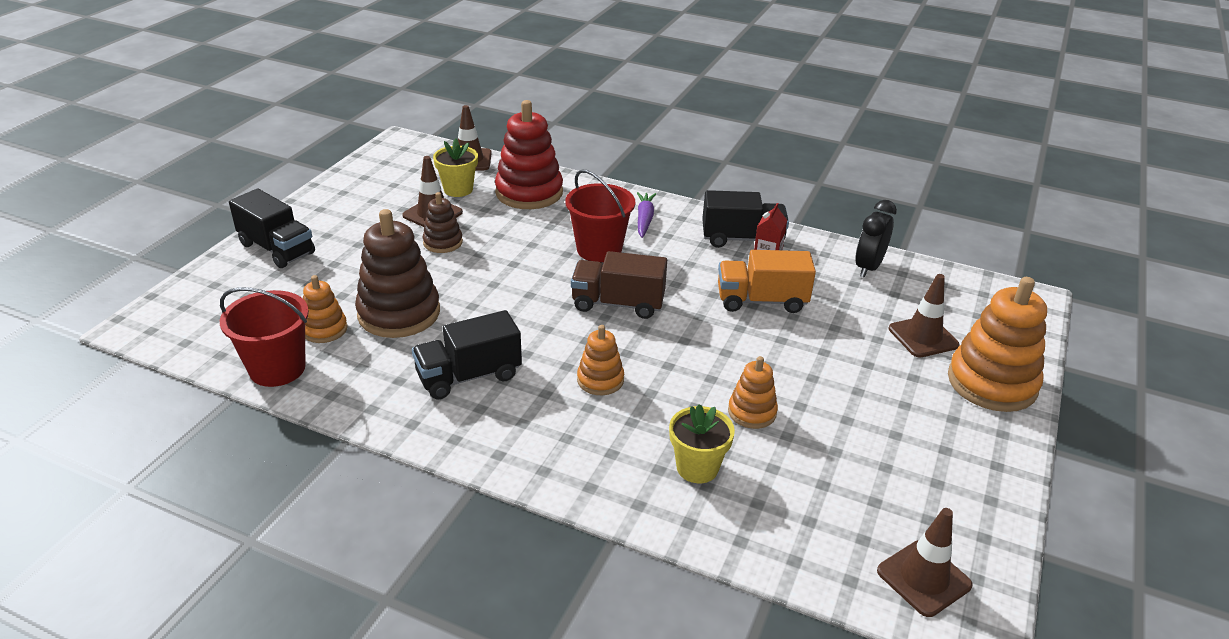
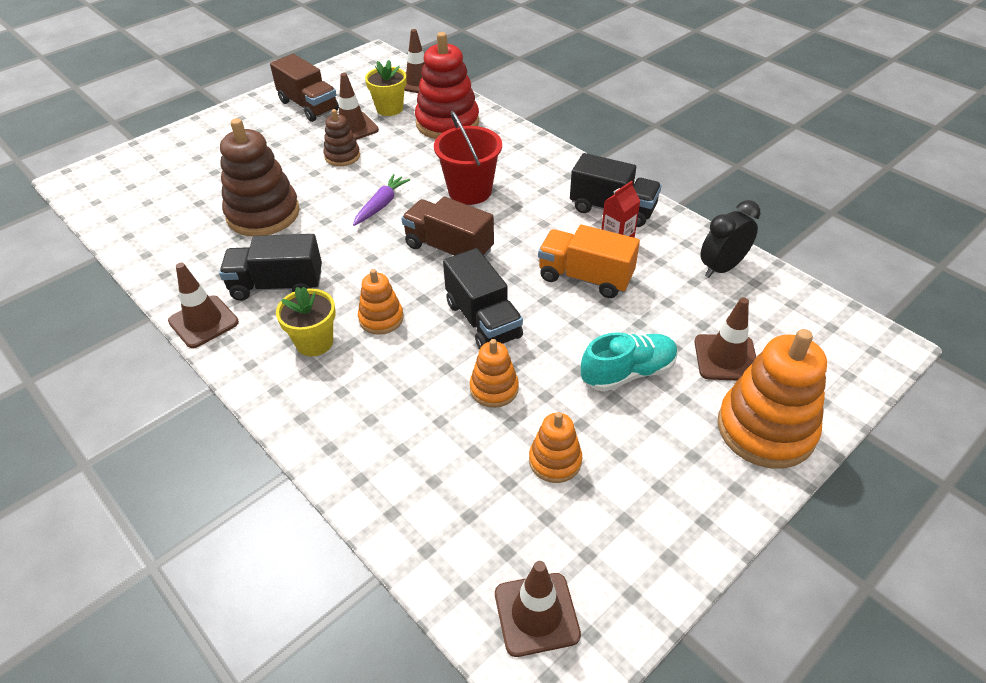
camera: 25 degrees right, 10 degrees up
(277, 249) = (213, 135): black truck -> black truck (483, 320)
(277, 369) = (142, 241): red bucket -> none
(324, 329) = (198, 215): orange stacking toy -> orange stacking toy (555, 461)
(366, 201) = (308, 106): none -> brown truck
(415, 429) = (203, 322): none -> brown traffic cone
(644, 219) = (532, 169): purple carrot -> purple carrot (381, 205)
(697, 468) = (404, 429): yellow flower pot -> yellow flower pot (314, 342)
(855, 369) = (628, 373): none -> turquoise shoe

